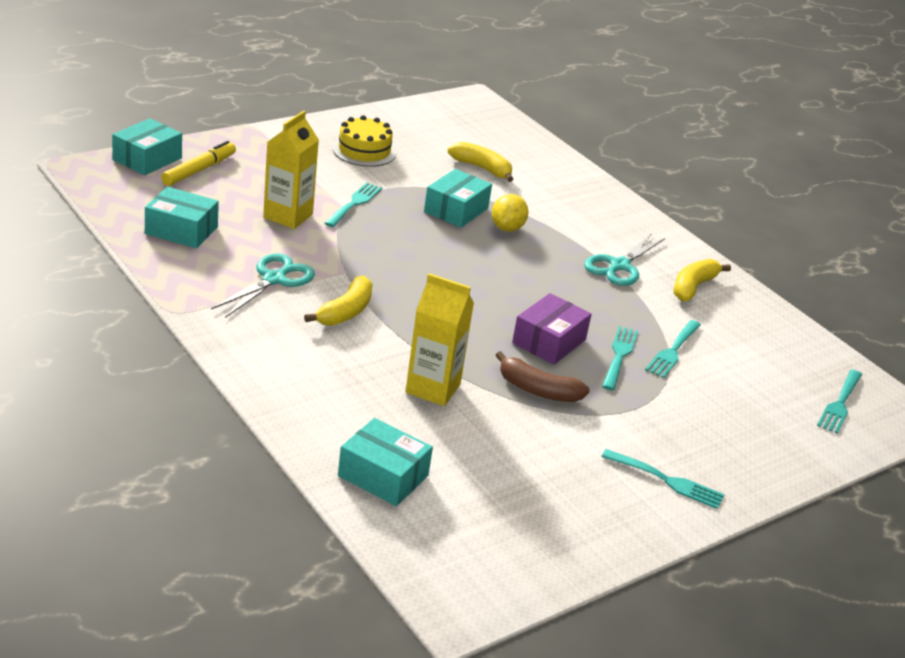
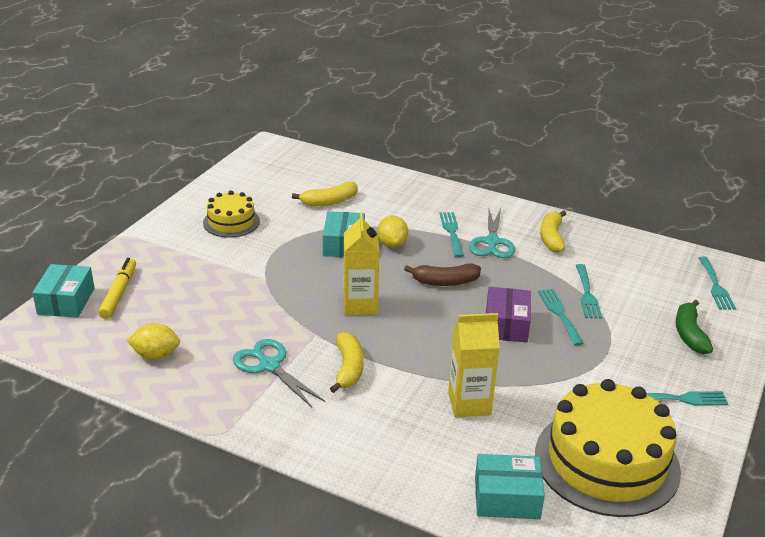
camera: 25 degrees left, 0 degrees up
(181, 230) = (156, 355): turquoise box -> yellow lemon
(274, 279) = (269, 366): turquoise scissors -> turquoise scissors turned 45 degrees counterclockwise
(288, 216) = (227, 304): yellow carton -> yellow carton (360, 305)
(354, 203) = (266, 271): turquoise fork -> turquoise fork (451, 232)
(482, 168) = (329, 202): yellow banana -> yellow banana turned 150 degrees clockwise
(520, 494) = (606, 461): none -> yellow cake
(537, 390) = (536, 369): brown banana -> brown banana (445, 282)
(750, 432) = (689, 334): none -> green banana

